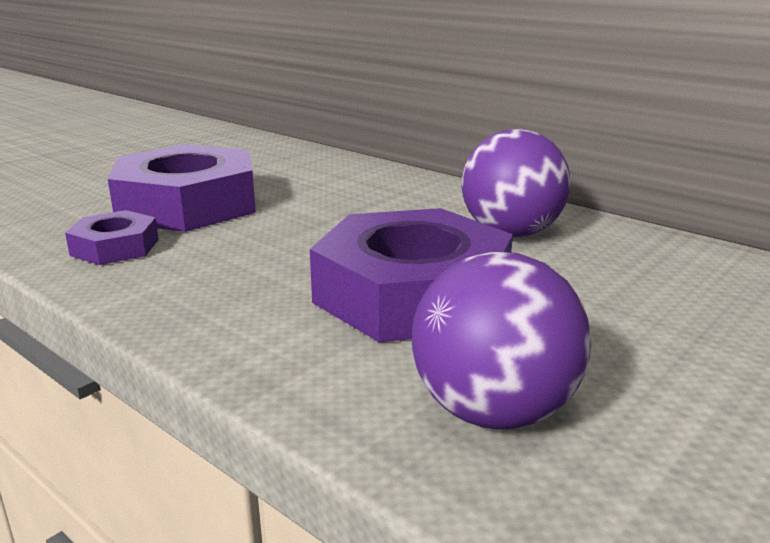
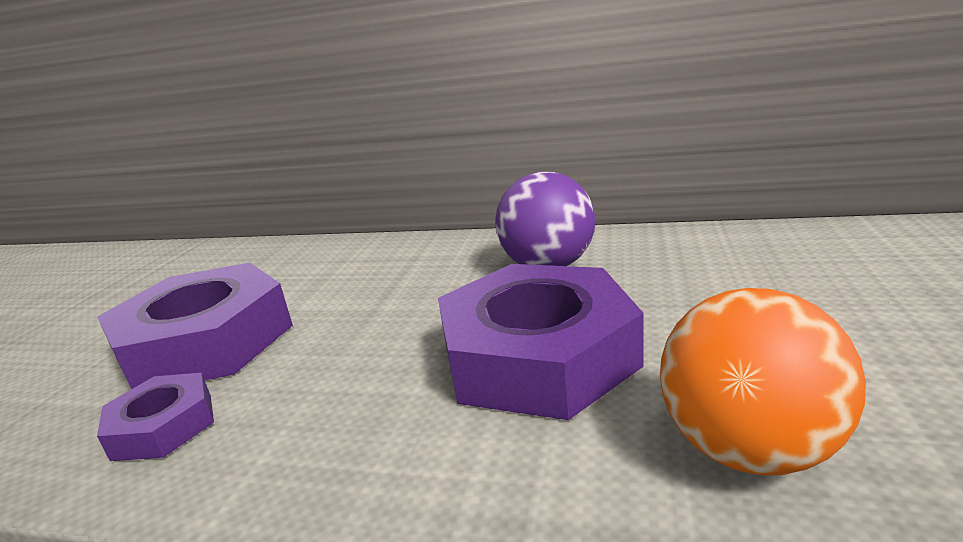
camera: 25 degrees left, 0 degrees up
(494, 412) = (748, 448): purple ball -> orange ball

